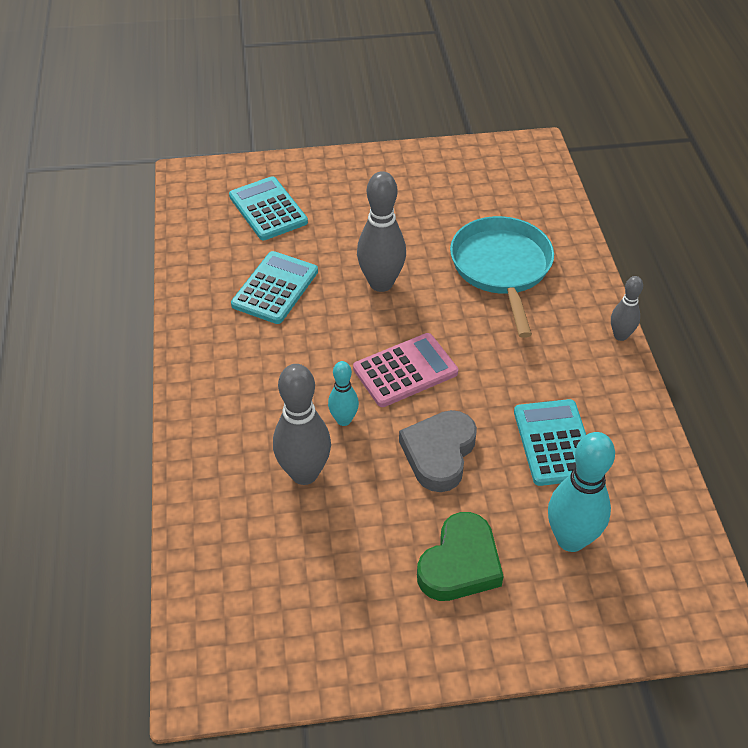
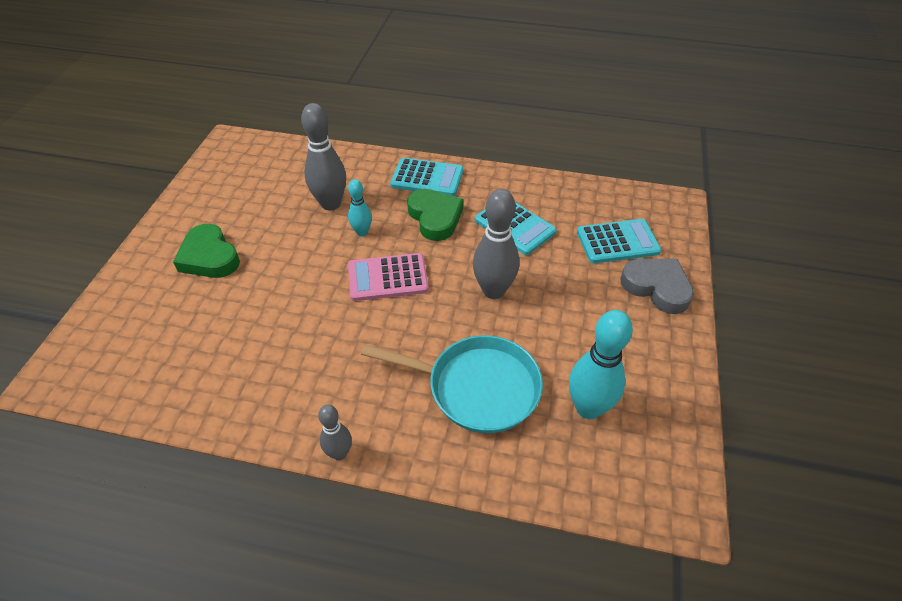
camera: 110 degrees right, 0 degrees up
(288, 359) = (435, 217): none -> green heart
(405, 371) = (388, 278): pink calculator -> pink calculator turned 90 degrees clockwise
(439, 453) = (299, 273): grey heart -> grey heart (657, 287)
(554, 443) = (260, 346): turquoise calculator -> turquoise calculator (427, 178)
(570, 539) = (177, 322): turquoise bowling pin -> turquoise bowling pin (588, 408)

